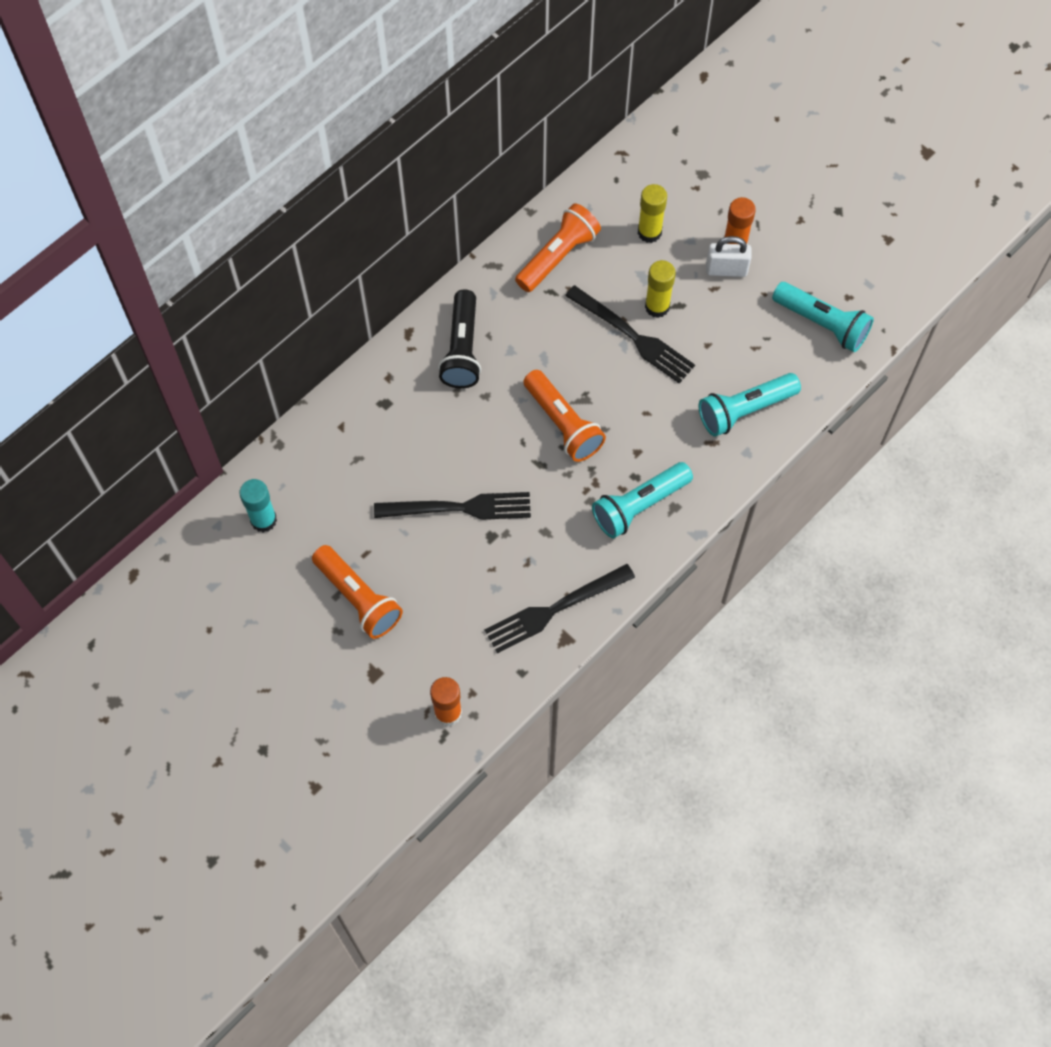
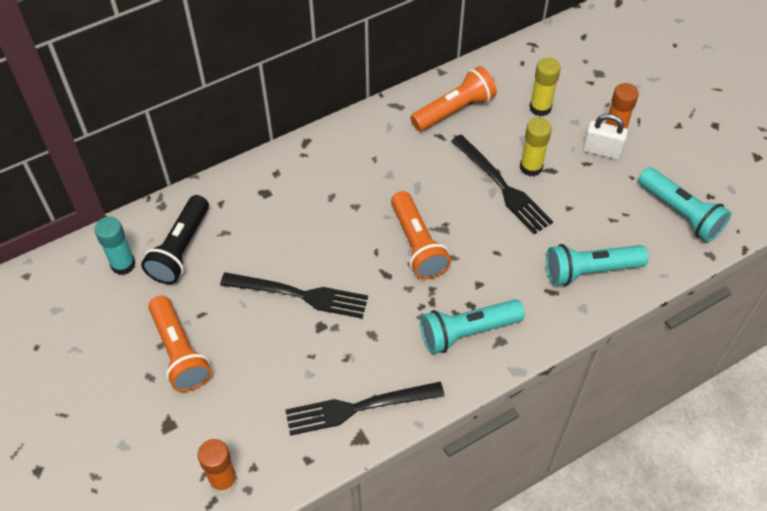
camera: 15 degrees right, 10 degrees down
(462, 349) = (347, 164): black flashlight -> black flashlight (180, 249)

